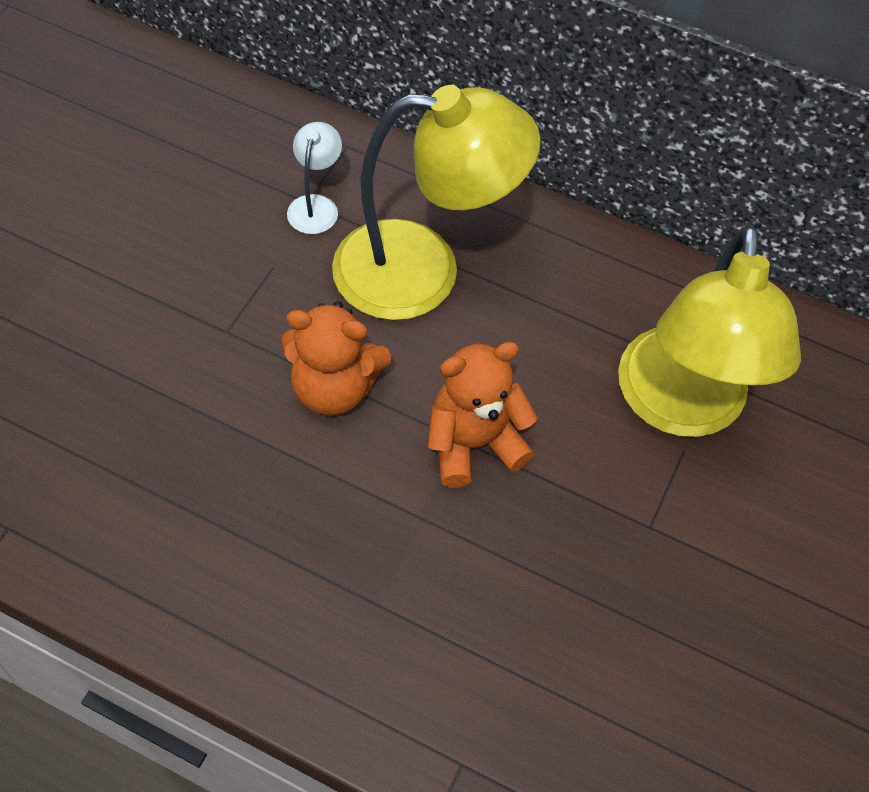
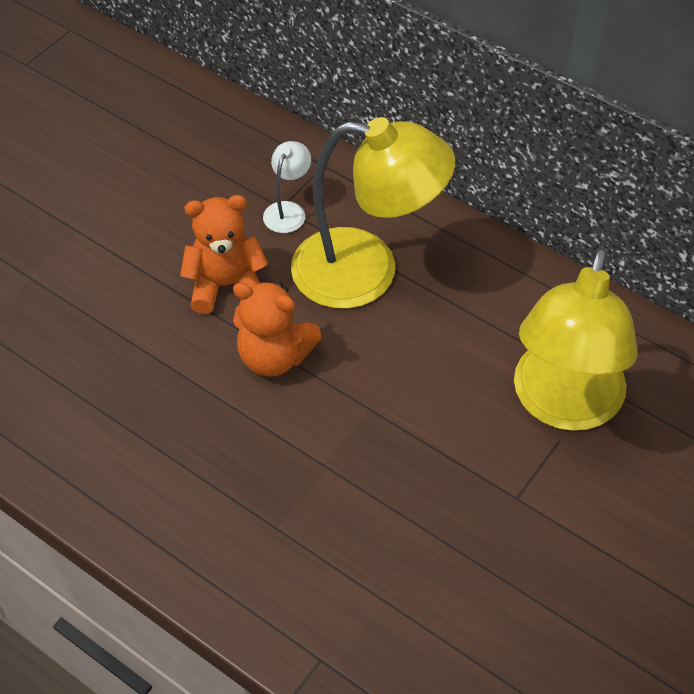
camera: 15 degrees right, 5 degrees down
(473, 443) = (381, 413): orange teddy bear -> orange teddy bear (226, 285)

